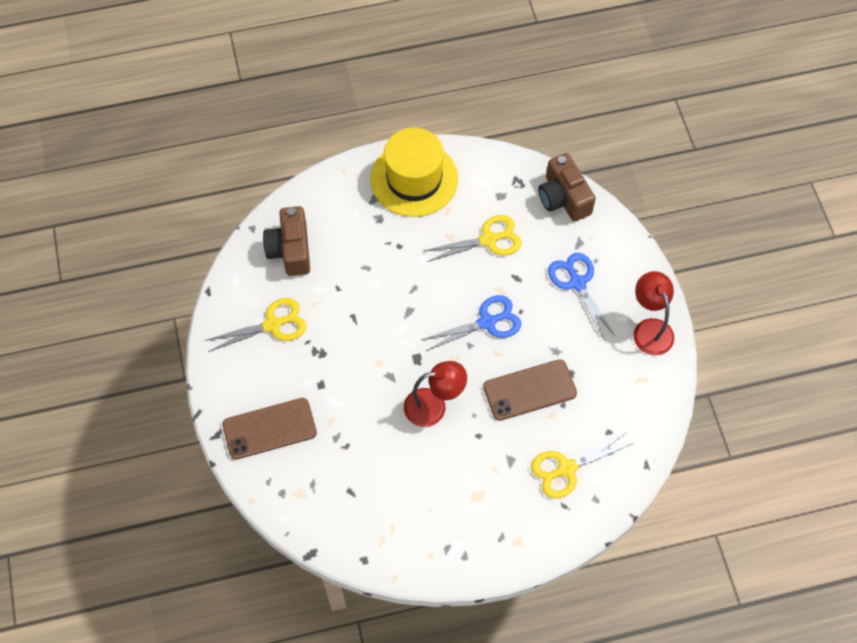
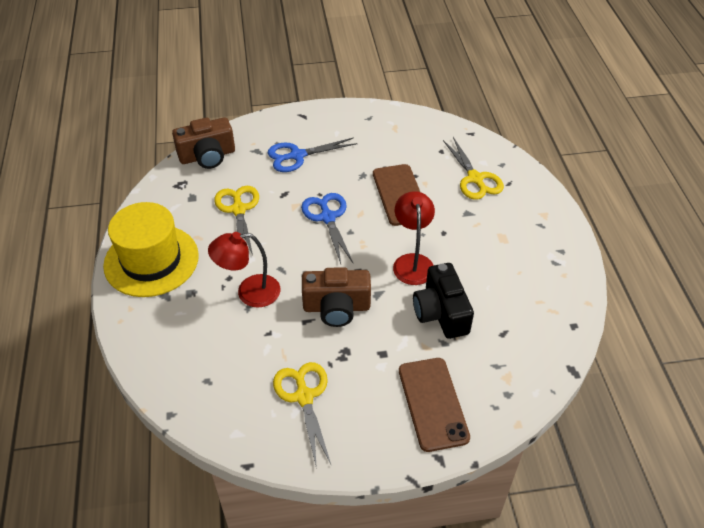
camera: 85 degrees left, 15 degrees down
(290, 250) = (210, 375): brown camera -> brown camera (336, 307)
(371, 434) = (441, 313): none -> black camera
(650, 329) = (348, 118): red lamp -> red lamp (249, 293)

